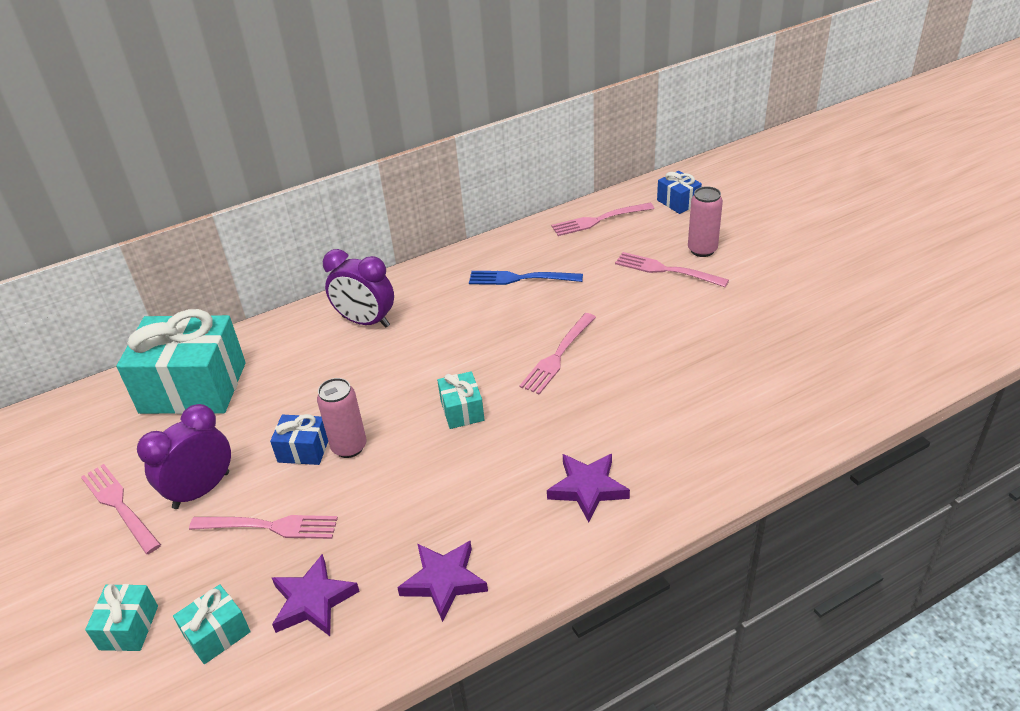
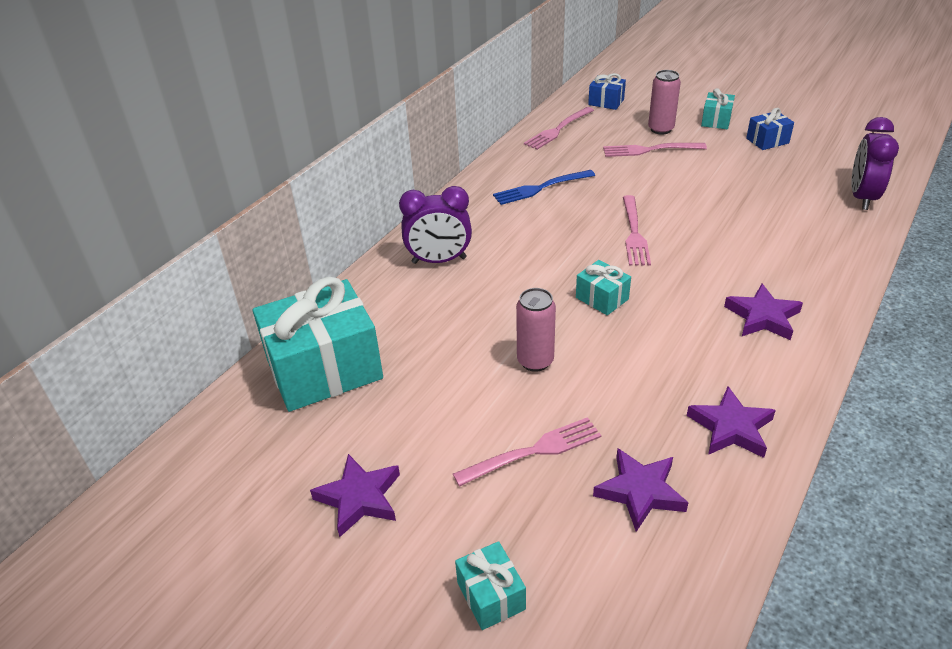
camera: 30 degrees left, 0 degrees up
(119, 506) = (359, 498): pink fork -> purple star
(201, 490) = (432, 450): purple clock -> purple clock (862, 197)
(217, 634) = (584, 559): turquoise gift -> turquoise gift (716, 121)
(303, 450) = (495, 379): blue gift -> blue gift (767, 141)

